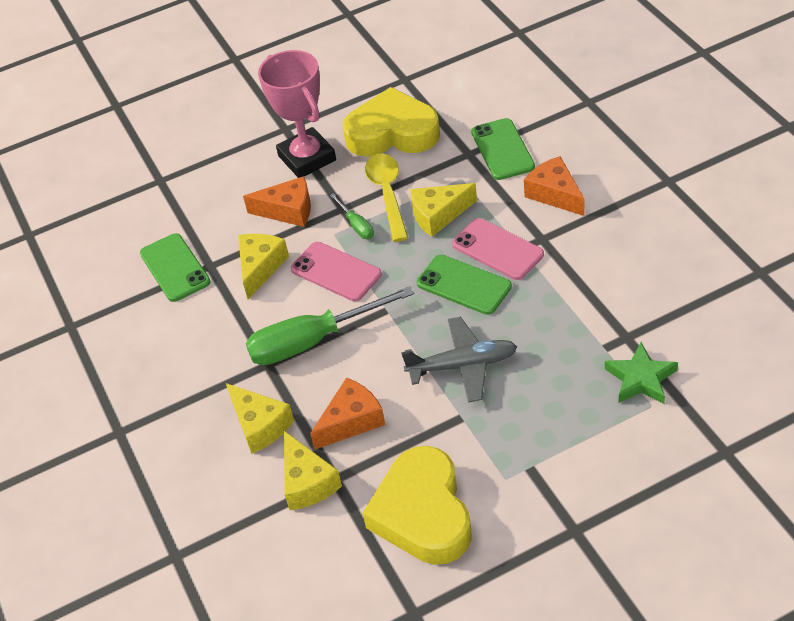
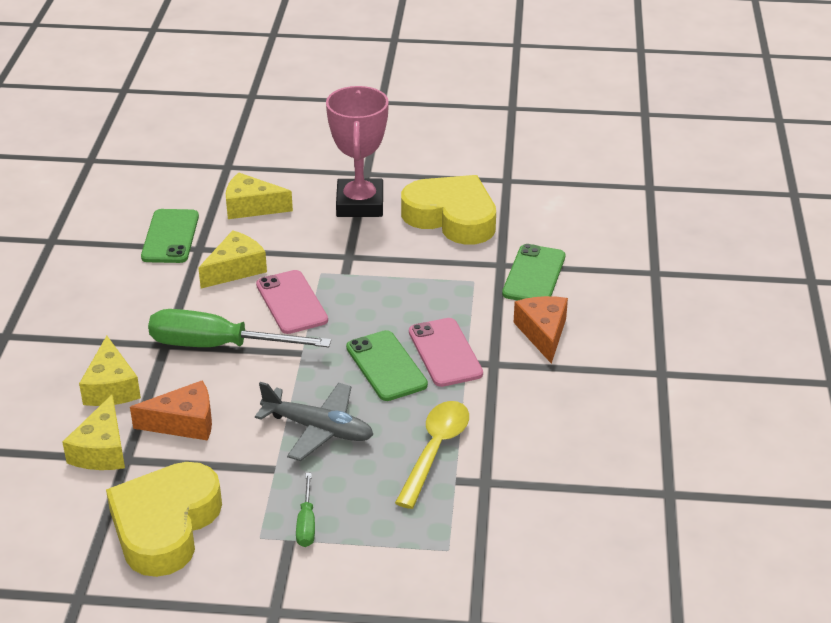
camera: 25 degrees right, 10 degrees down
(288, 211) = (302, 237): orange cheese -> none
(356, 225) = (346, 275): green screwdriver -> green screwdriver (306, 523)
(387, 194) = (397, 263): yellow spoon -> yellow spoon (435, 450)
(438, 215) = (423, 300): yellow cheese -> yellow cheese (251, 207)
(641, 379) = (461, 522): green star -> none

